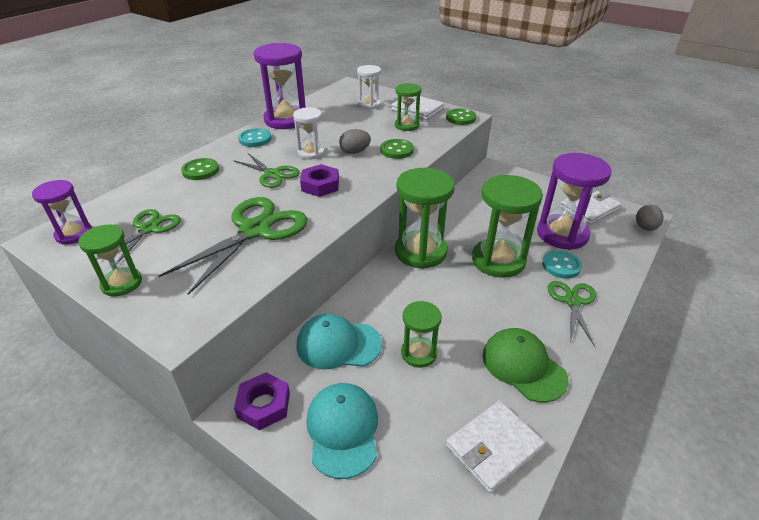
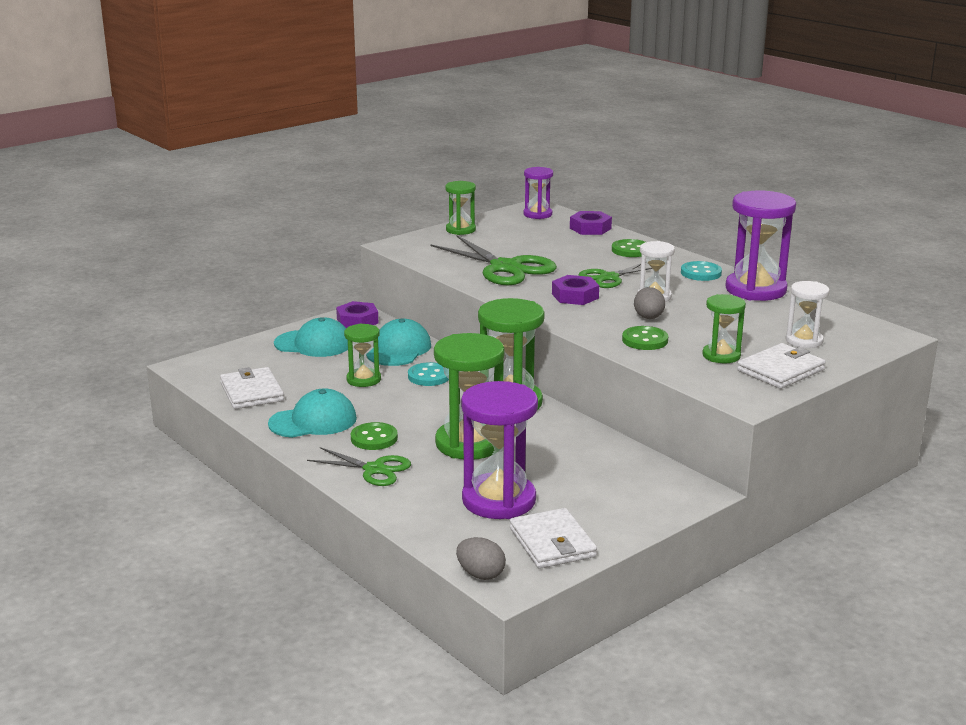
camera: 105 degrees right, 15 degrees down
(133, 196) = (590, 228): none -> purple nut
(149, 229) = (531, 235): green scissors -> none
(460, 118) = (741, 396): green button -> green button (374, 438)
(523, 366) = (313, 421): green cap -> turquoise cap
(561, 266) = (436, 480): turquoise button -> turquoise button (429, 376)

